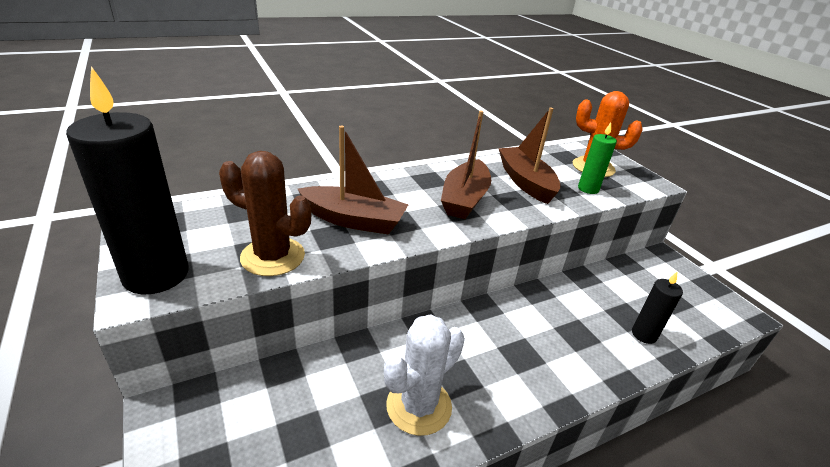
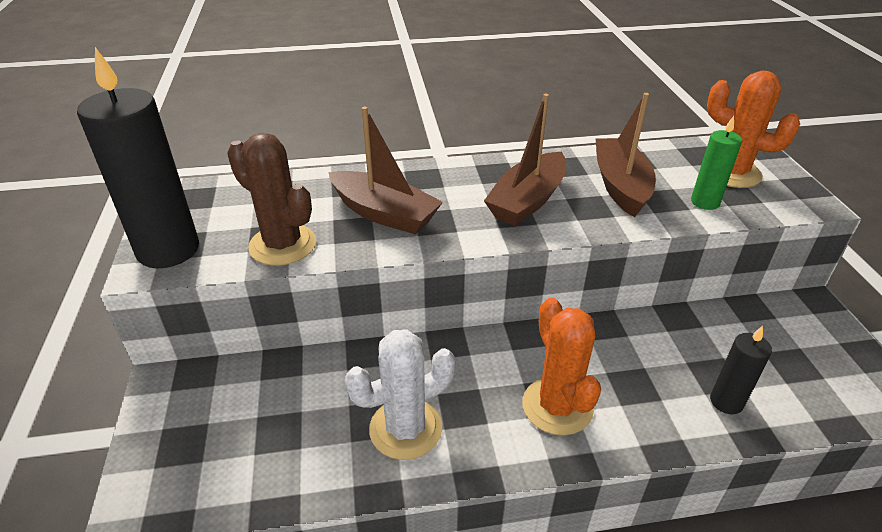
camera: 20 degrees right, 5 degrees up
(531, 361) = (557, 406): none -> orange cactus

